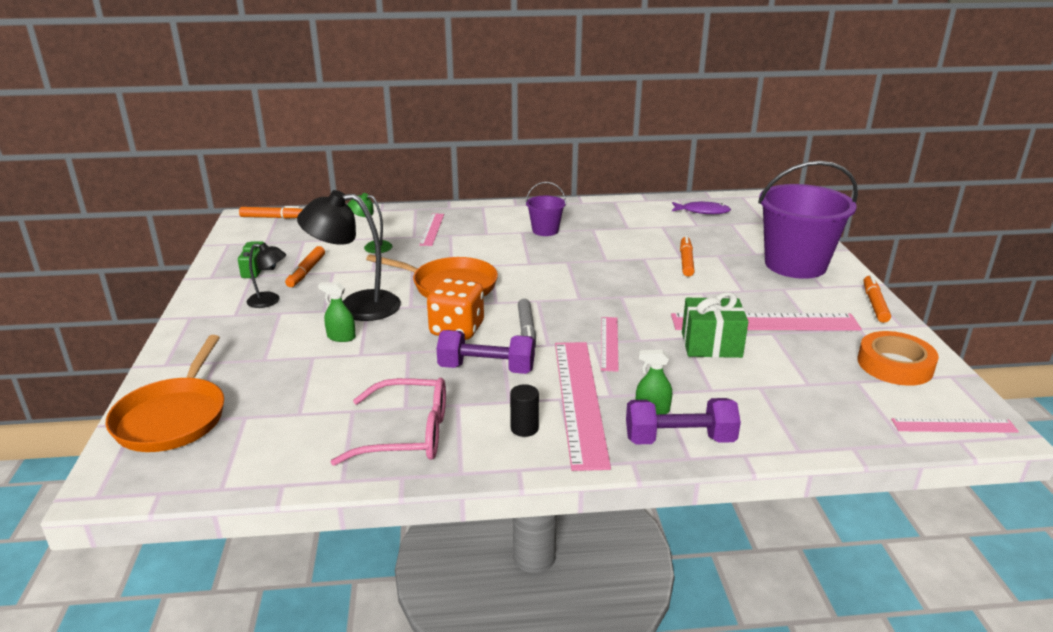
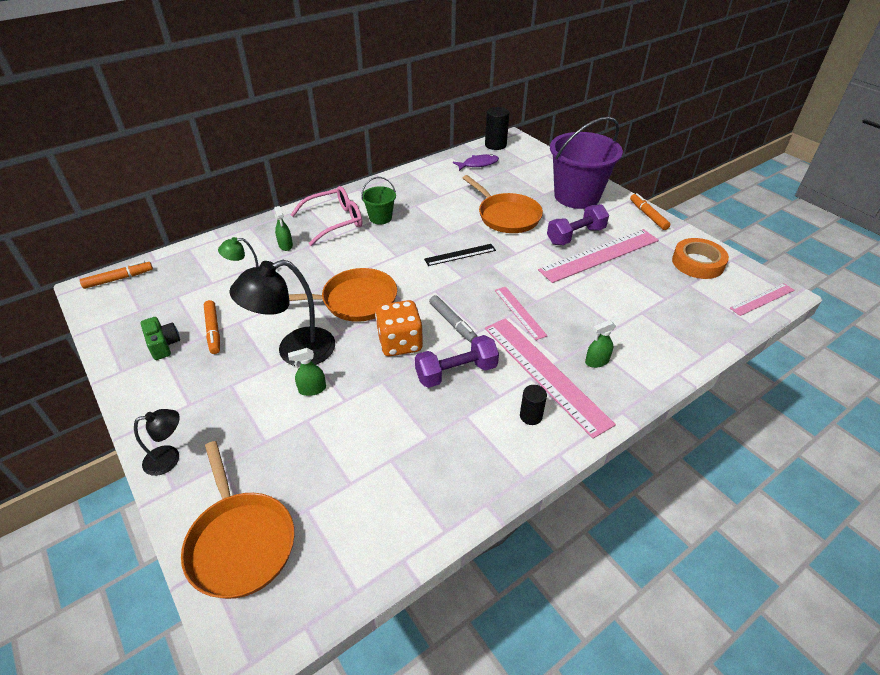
camera: 30 degrees left, 15 degrees up
(270, 301) = (209, 376): black lamp -> black lamp (169, 458)
(408, 434) = (455, 461): pink glasses -> pink glasses (335, 221)
(432, 229) = (285, 245): pink ruler -> green spray bottle
(545, 230) = (380, 218): purple bucket -> green bucket
(596, 279) = (460, 255): none -> black ruler
(679, 439) = (633, 379): purple dumbbell -> purple dumbbell (575, 236)
(686, 261) = (506, 216): orange marker -> orange pan
(711, 345) = (584, 287): green gift -> none
(742, 200) = (495, 145): none -> black cylinder

